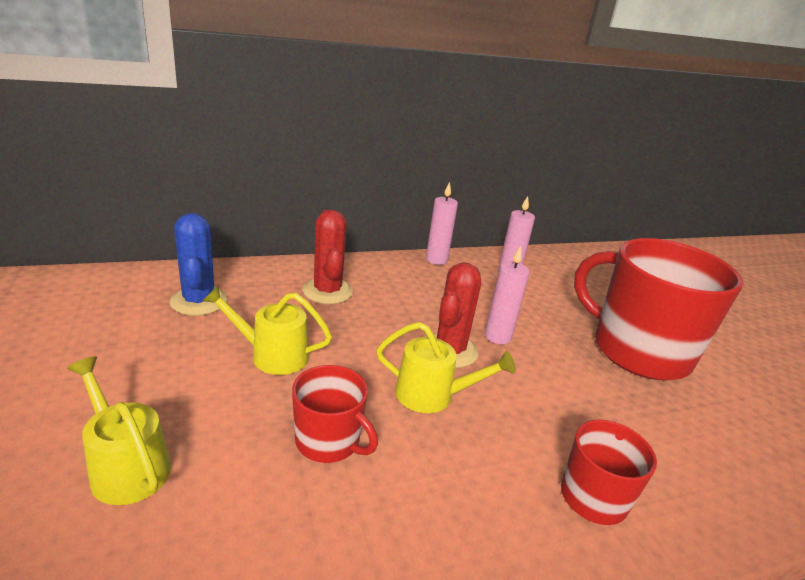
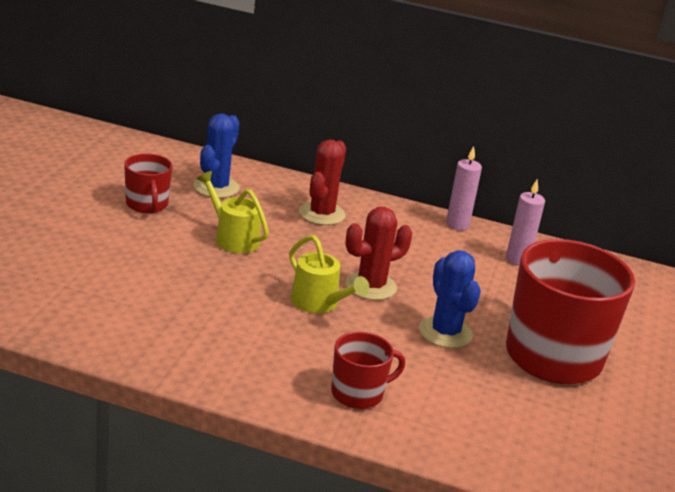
camera: 35 degrees right, 0 degrees up
(126, 465) = (98, 257): yellow watering can -> none
(329, 441) = (218, 295): red mug -> red mug (147, 205)
(497, 336) = (428, 294): pink candle -> none
(556, 370) = (445, 332): none -> blue cactus

